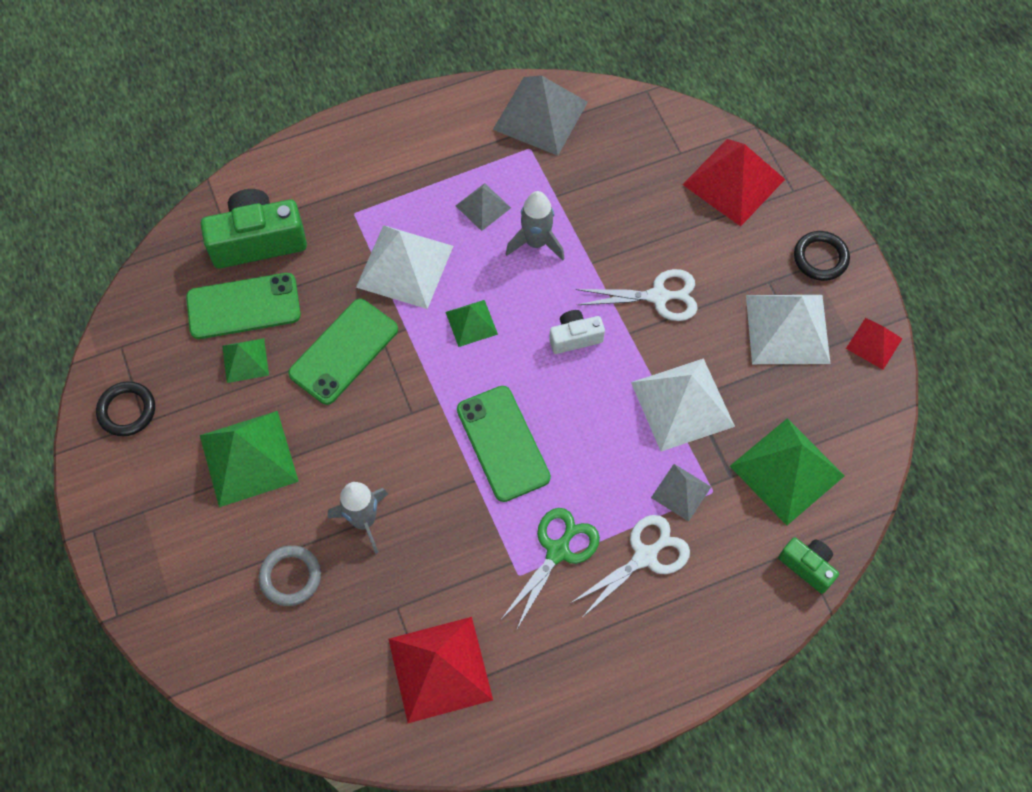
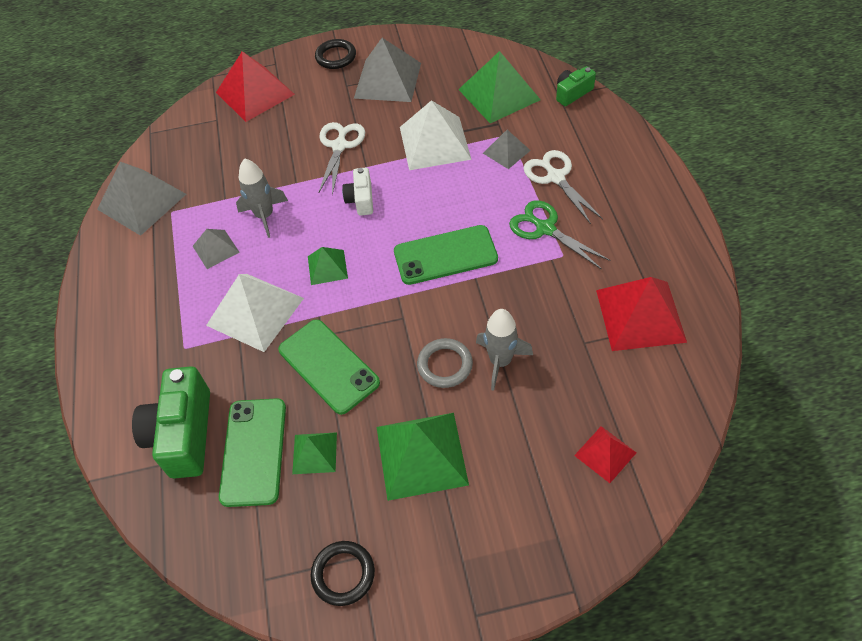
camera: 75 degrees left, 10 degrees down
(290, 577) = (548, 424): grey ring -> grey ring (445, 365)
(787, 328) = (387, 80): white pyramid -> grey pyramid
(874, 343) = (411, 40): red pyramid -> red pyramid (605, 454)

